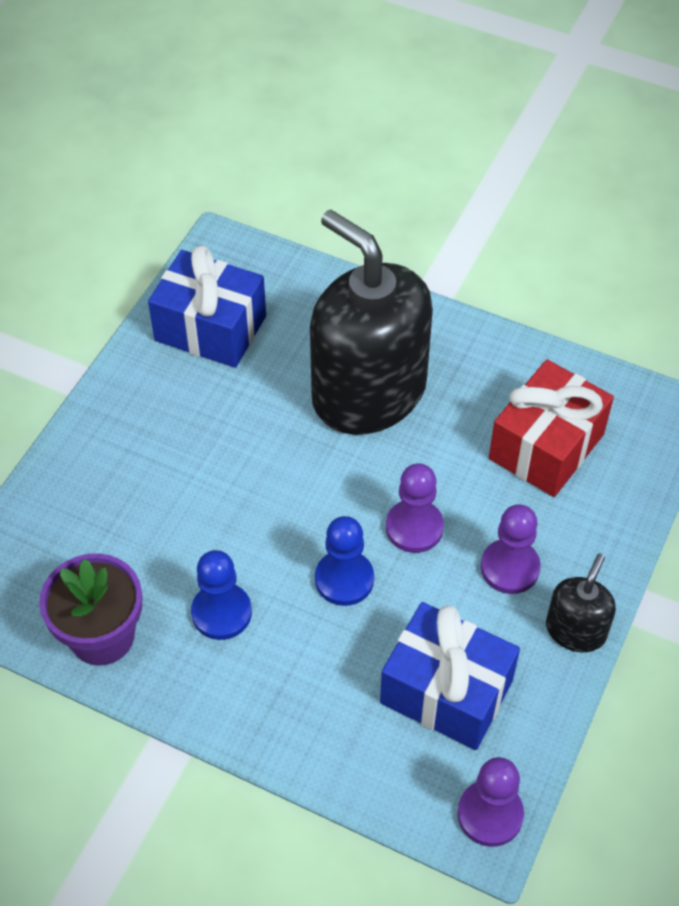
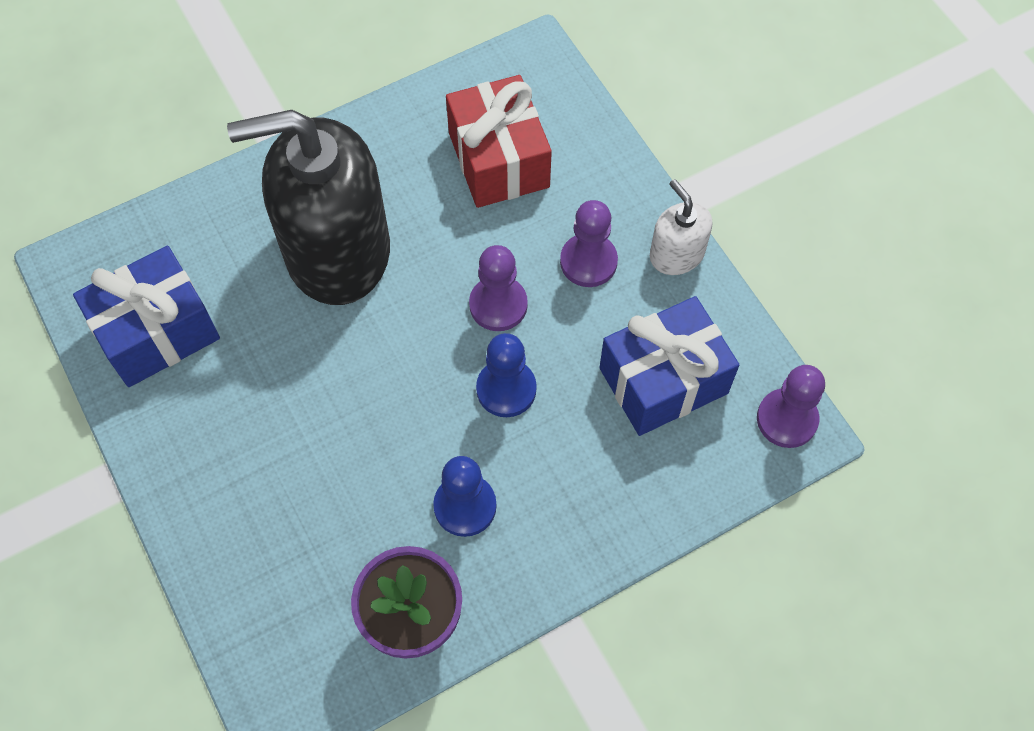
camera: 55 degrees left, 10 degrees up
(575, 630) = (676, 254): black soap dispenser -> white soap dispenser

